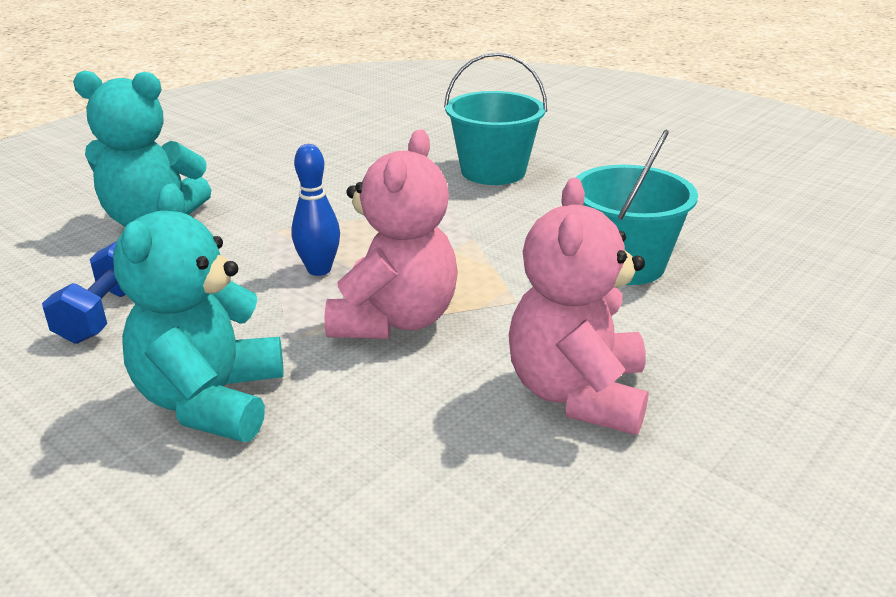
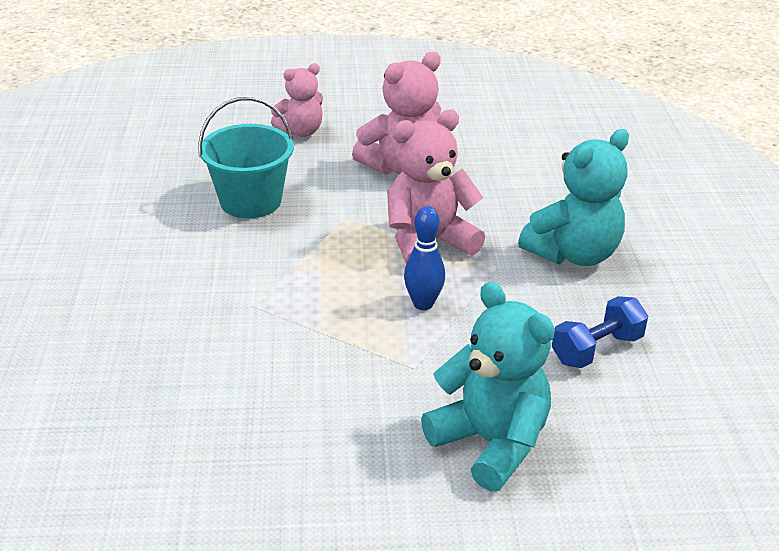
camera: 135 degrees left, 5 degrees up
(493, 171) = (154, 321): turquoise bucket -> none
(776, 365) = (301, 131): none -> pink teddy bear

